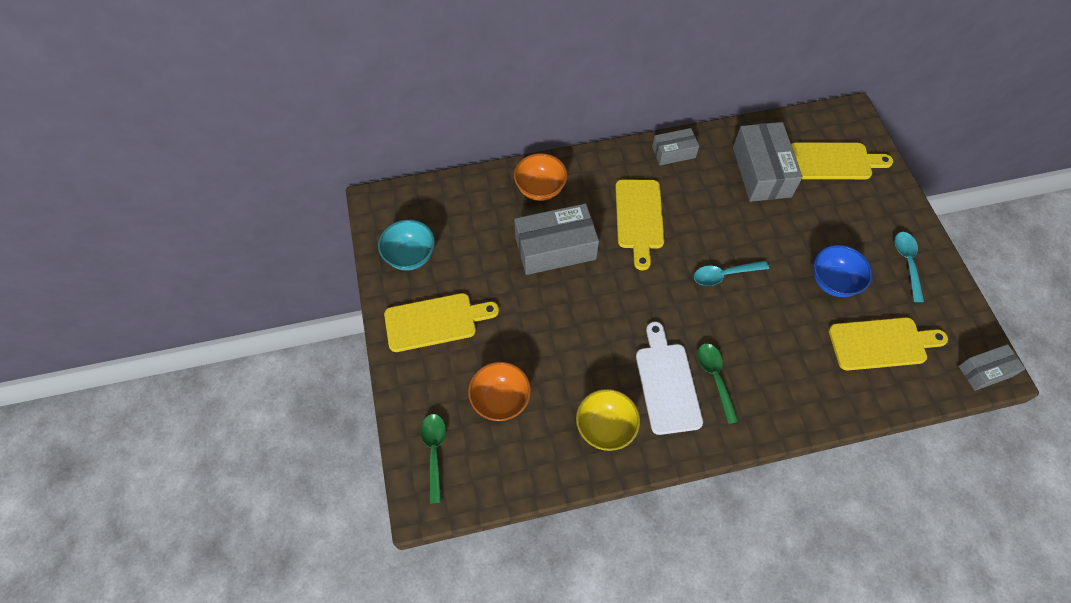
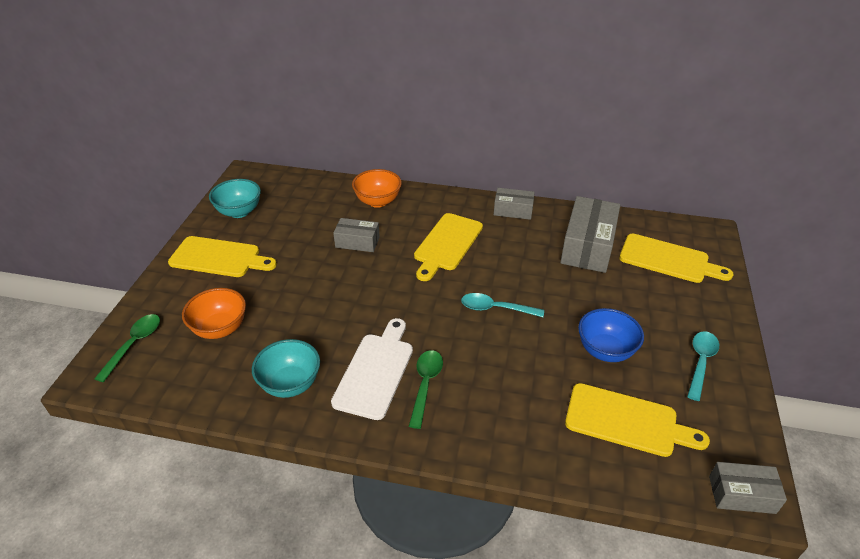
camera: 25 degrees right, 20 degrees down
(555, 248) = (357, 242): grey box -> grey box, size x0.57
(605, 428) = (290, 384): yellow bowl -> turquoise bowl

